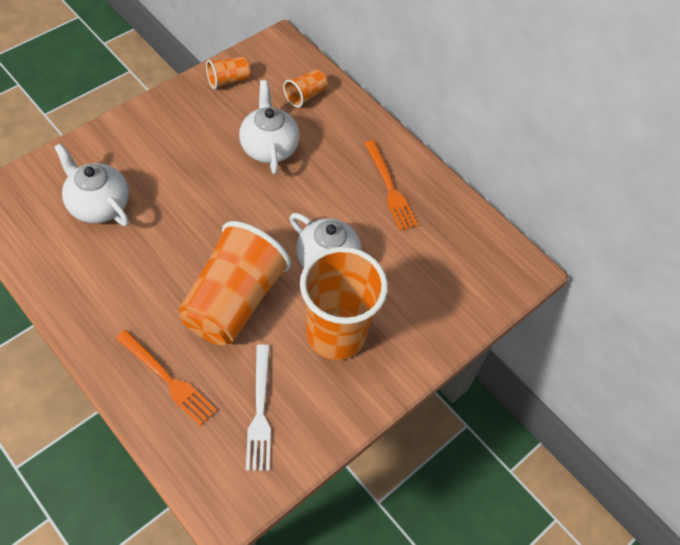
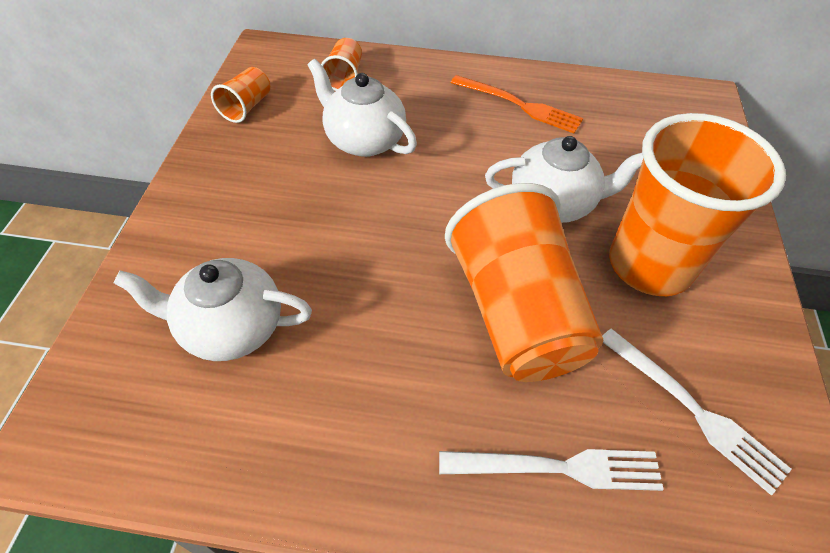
camera: 35 degrees left, 5 degrees down
(167, 379) = (558, 468): orange fork -> white fork

